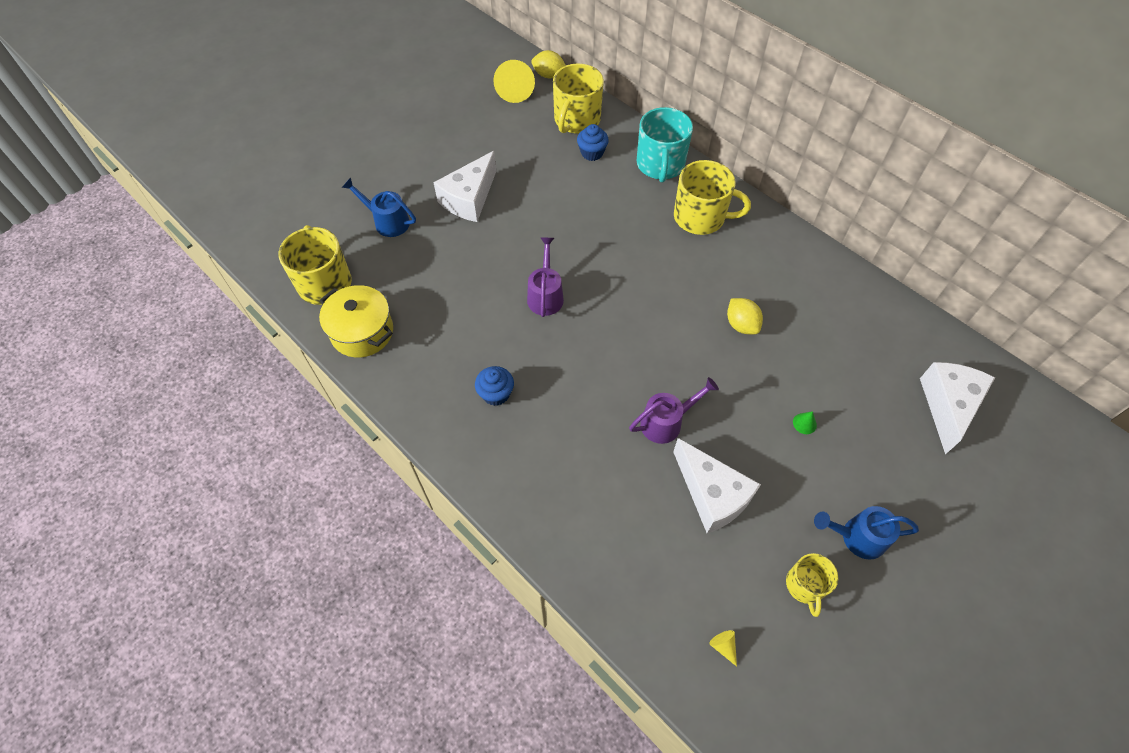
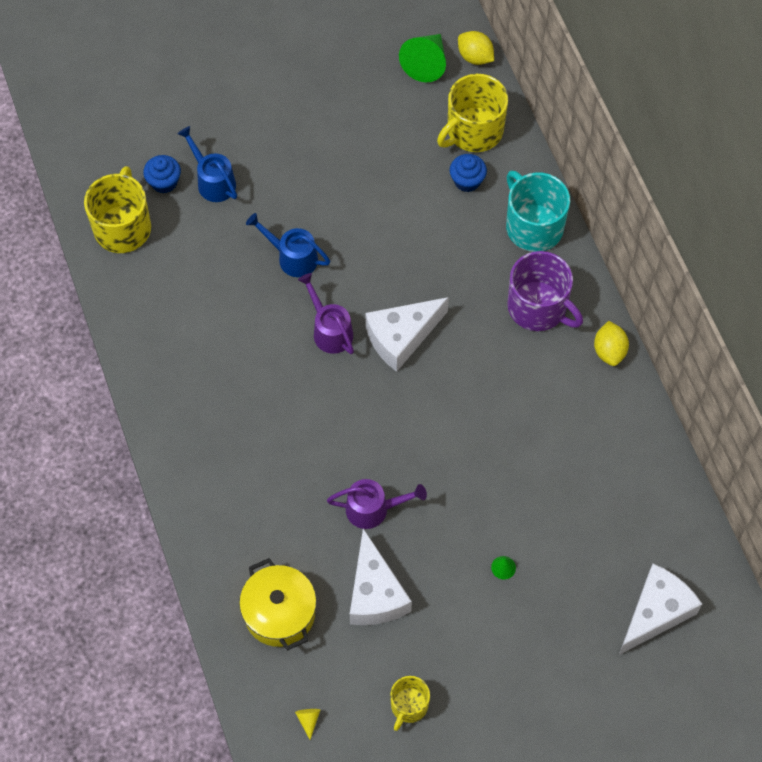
camera: 25 degrees right, 5 degrees up
(362, 332) = (136, 296): yellow pot -> yellow pot (279, 613)
(469, 199) = (308, 187): white cheese -> white cheese (401, 338)
(496, 394) = (230, 413): blue cupcake -> blue cupcake (164, 182)
(515, 90) = (426, 63): yellow cone -> green cone
(545, 295) = (329, 330): purple watering can -> purple watering can turned 60 degrees counterclockwise
(660, 165) = (533, 226): turquoise mug -> turquoise mug turned 120 degrees clockwise
(701, 217) = (538, 307): yellow mug -> purple mug
(741, 325) = (505, 444): yellow lemon -> yellow lemon (609, 351)
(856, 537) = (482, 688): blue watering can -> blue watering can (292, 257)

